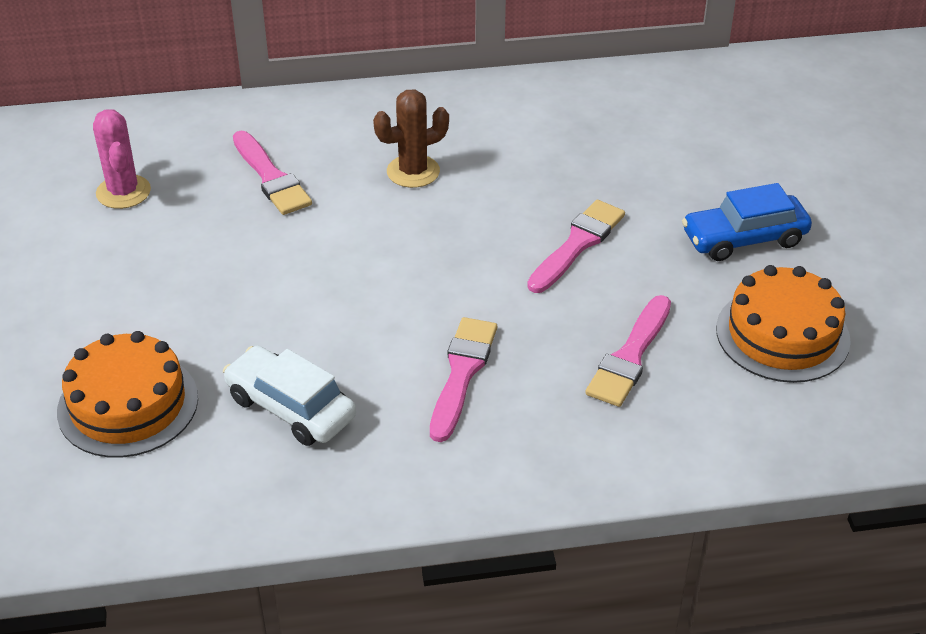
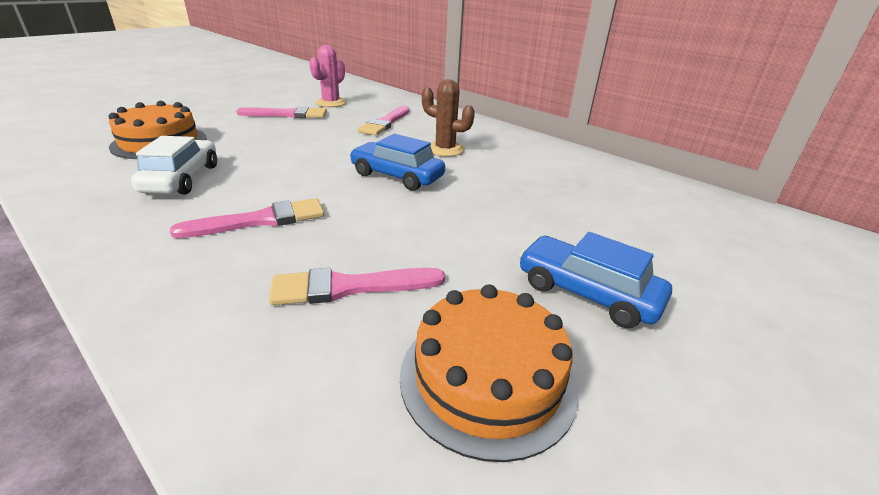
camera: 50 degrees right, 10 degrees down
(449, 241) = (397, 176): none -> blue car
(577, 244) = (457, 218): pink brush -> pink brush (287, 114)

